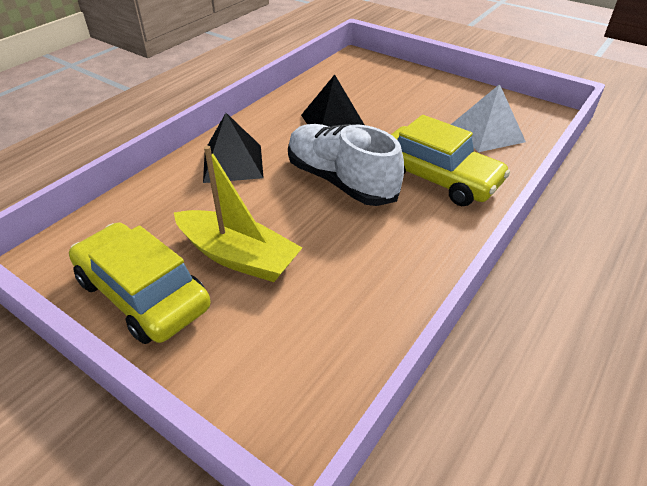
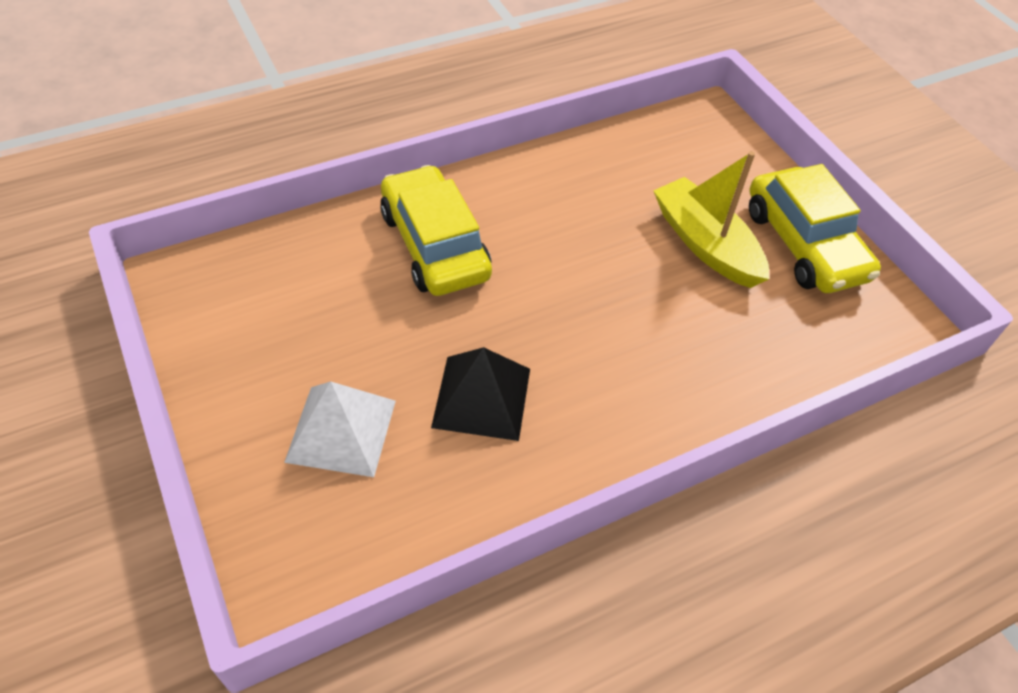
camera: 155 degrees left, 10 degrees up
(233, 163) = (667, 377): black pyramid -> none
(341, 181) = (547, 288): white shoe -> none
(487, 133) = (299, 281): white pyramid -> white pyramid (341, 430)

